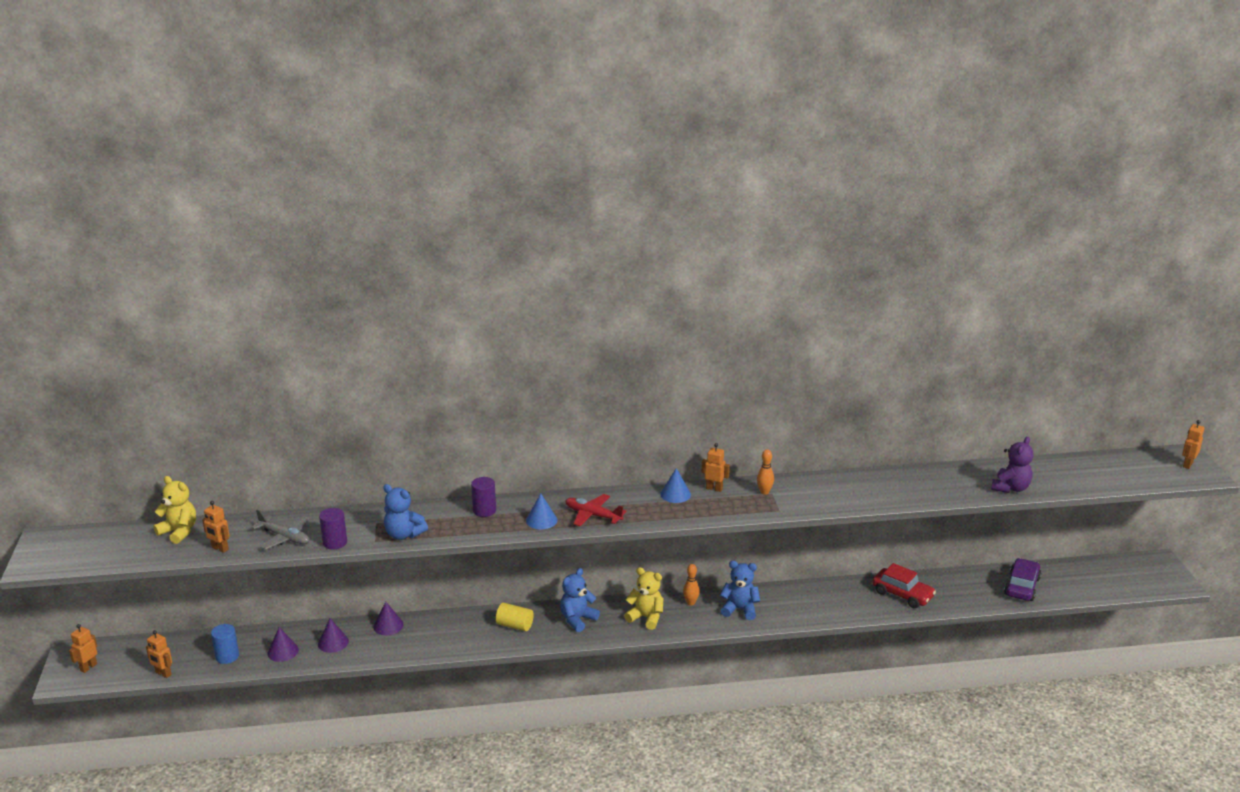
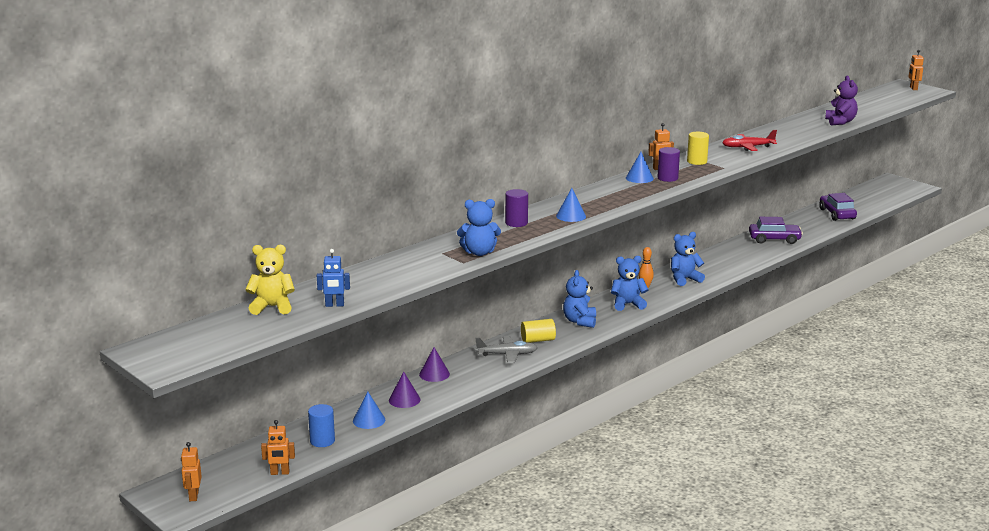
camera: 35 degrees left, 5 degrees down
(220, 549) = (334, 305): orange robot -> blue robot
(283, 651) = (369, 420): purple cone -> blue cone
(285, 537) = (380, 282): grey plane -> grey plane (507, 354)
(335, 542) = (431, 273): purple cylinder -> purple cylinder (667, 178)
(593, 515) = (603, 203): red plane -> red plane (747, 147)
(646, 617) = (627, 304): yellow teddy bear -> blue teddy bear
(764, 492) = (697, 161): orange bowling pin -> yellow cylinder
(902, 594) = (774, 239): red car -> purple car

